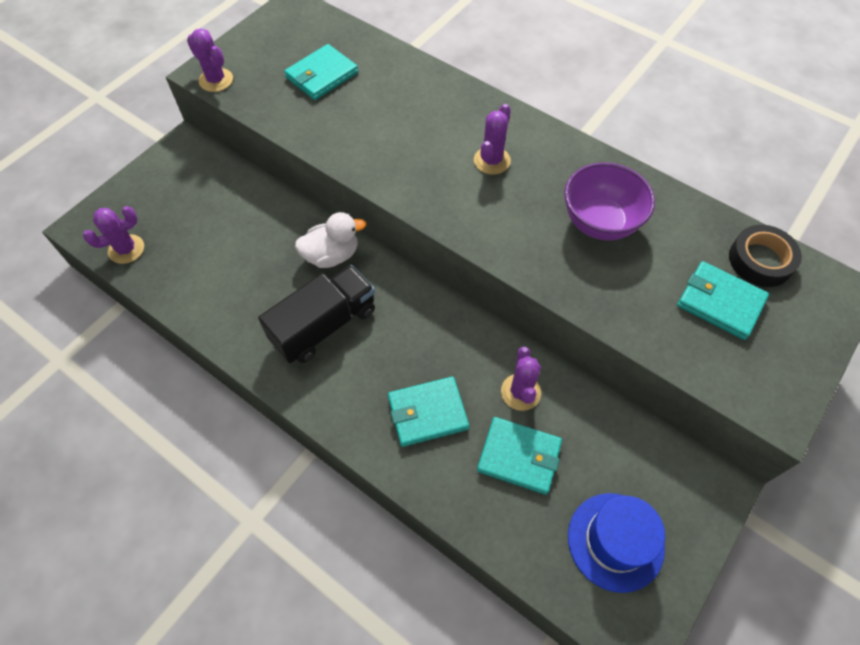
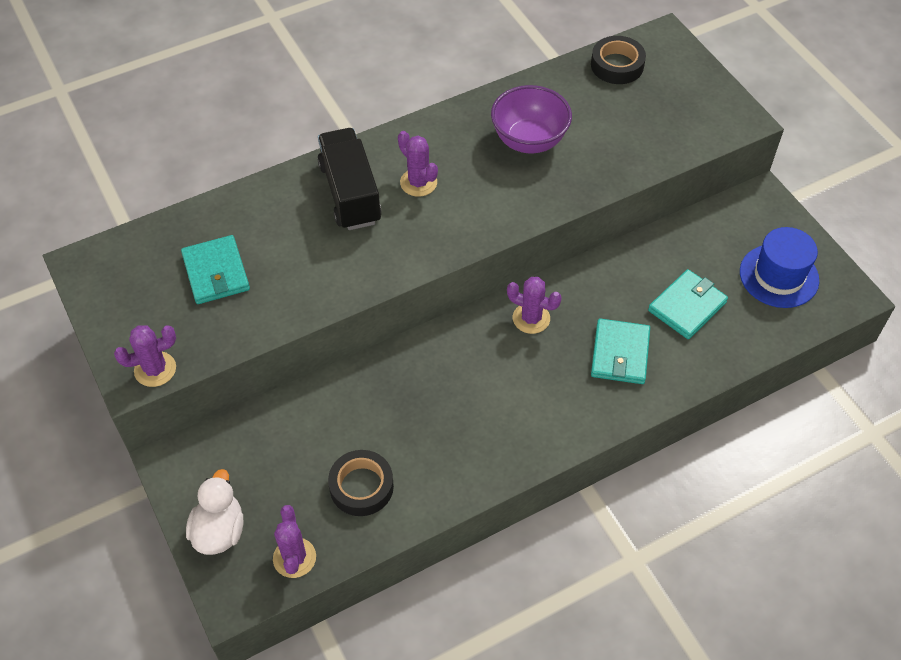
camera: 65 degrees left, 5 degrees down
(204, 266) = (361, 486): none -> black tape
(324, 325) = (491, 401): black truck -> black truck (350, 193)
(332, 255) = (412, 369): white duck -> white duck (219, 530)
(520, 392) = (630, 281): purple cactus -> purple cactus (531, 318)
(720, 302) = (641, 106): turquoise wallet -> none

